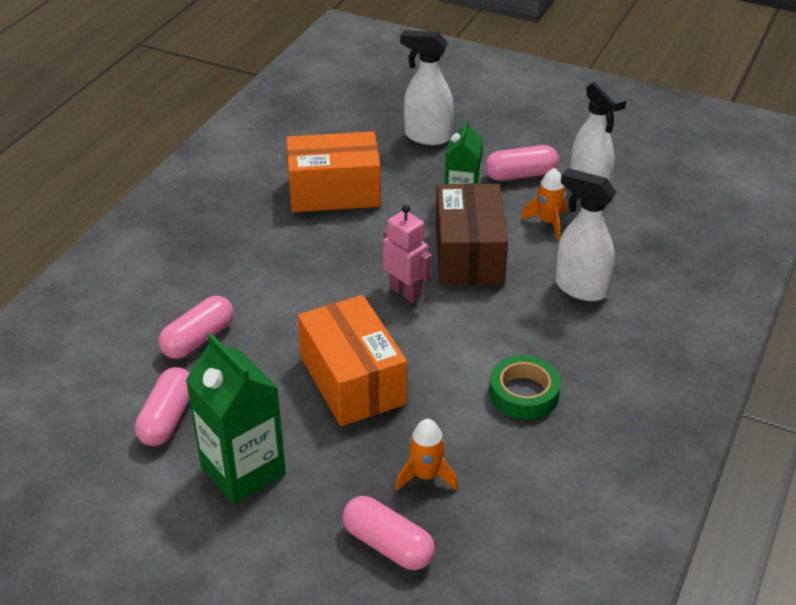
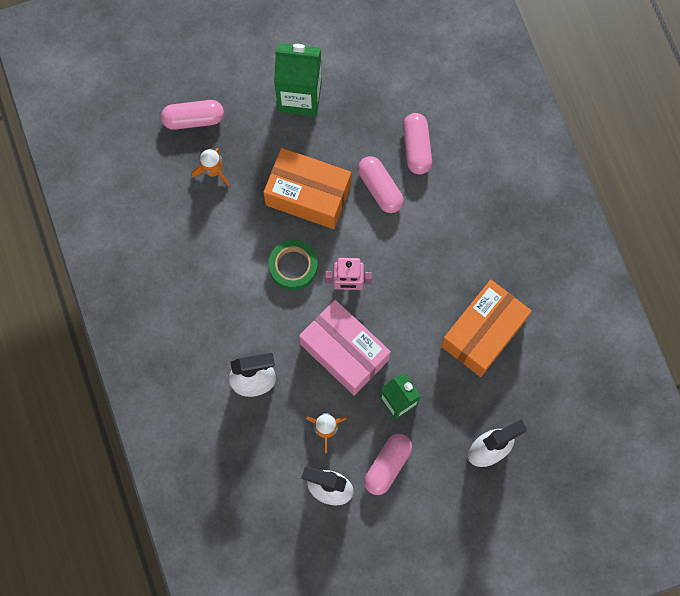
camera: 135 degrees right, 35 degrees up
(167, 418) = (369, 89): pink capsule -> pink capsule (380, 188)
(469, 254) = (344, 352): brown box -> pink box
(523, 393) = (214, 267): green tape -> green tape (293, 266)

